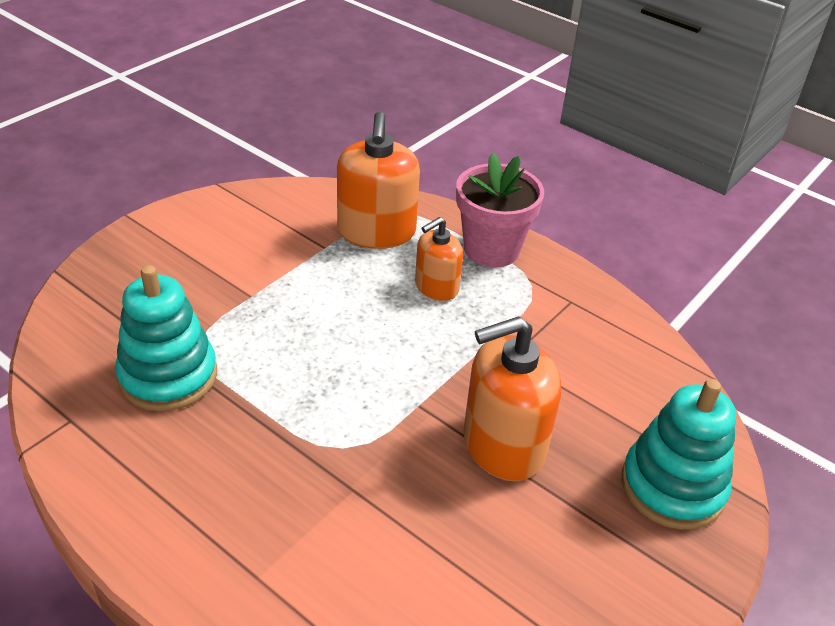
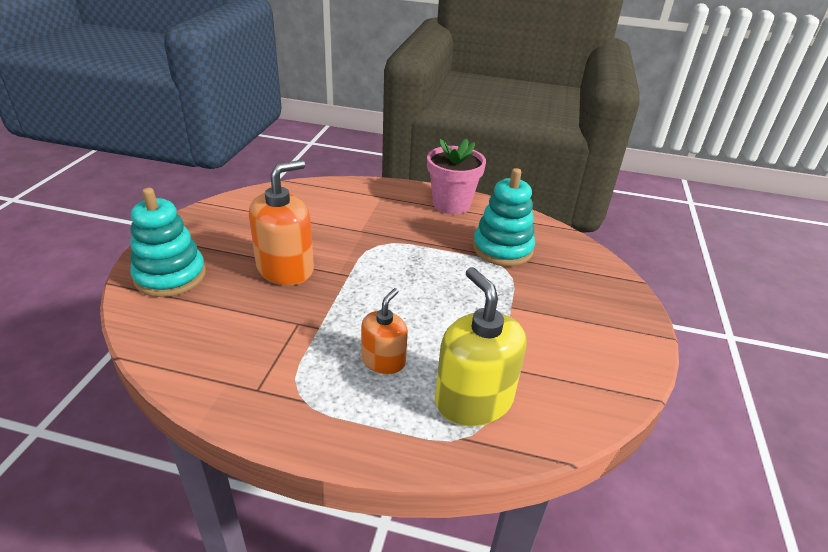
camera: 155 degrees right, 5 degrees down
(376, 232) = (473, 400): orange soap dispenser -> yellow soap dispenser
(491, 249) = (353, 422): pink flower pot -> pink flower pot (451, 204)

